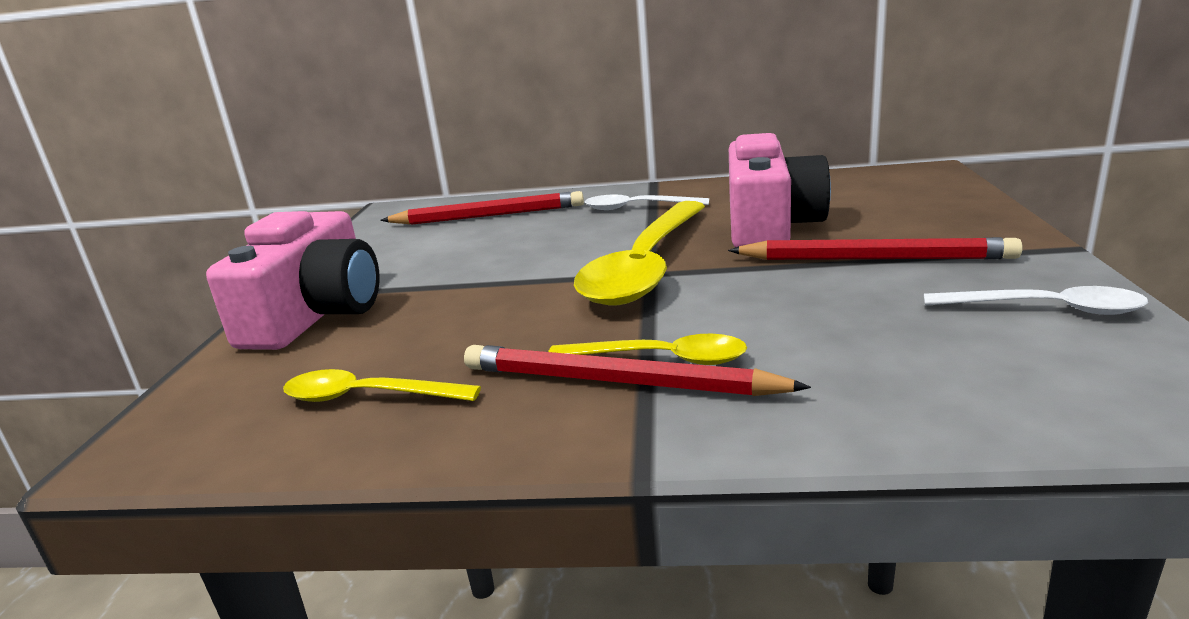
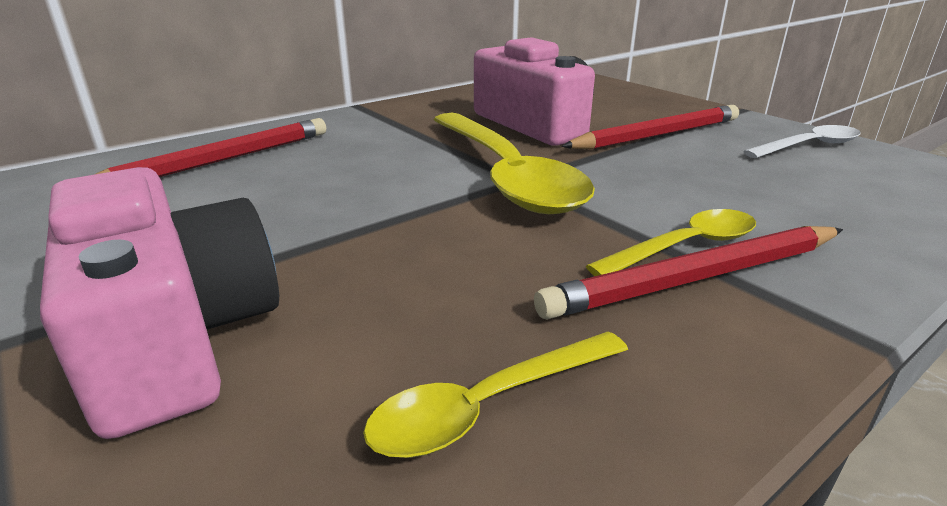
camera: 45 degrees left, 5 degrees up
(637, 207) = (387, 128): white spoon -> none

